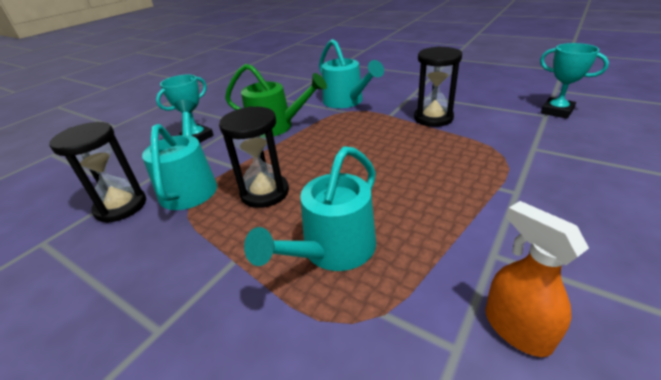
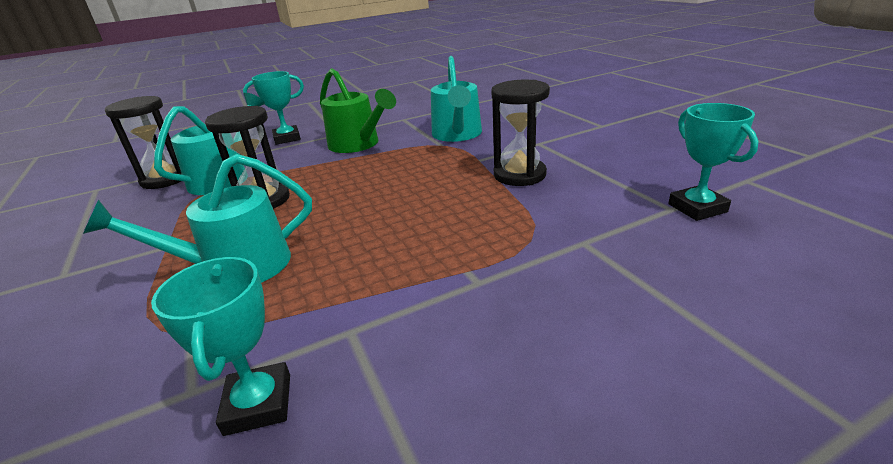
camera: 30 degrees right, 5 degrees down
(516, 328) = (258, 404): orange spray bottle -> turquoise trophy

